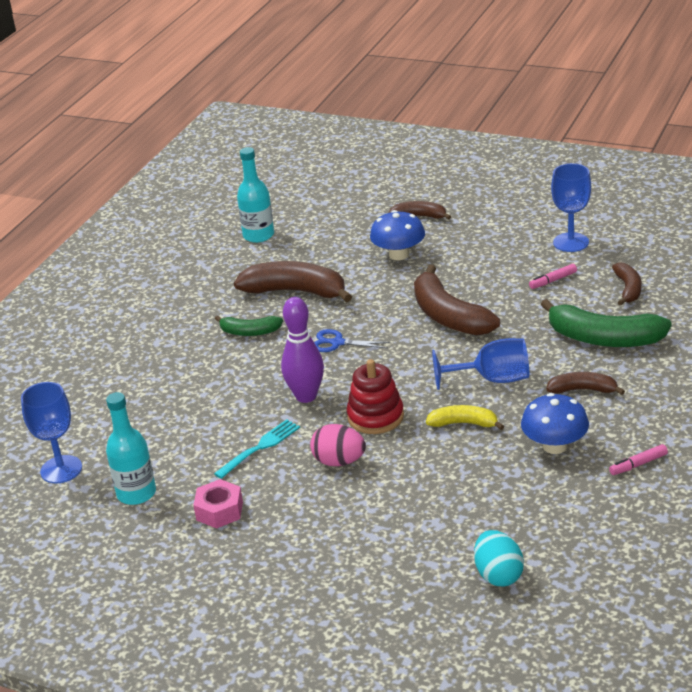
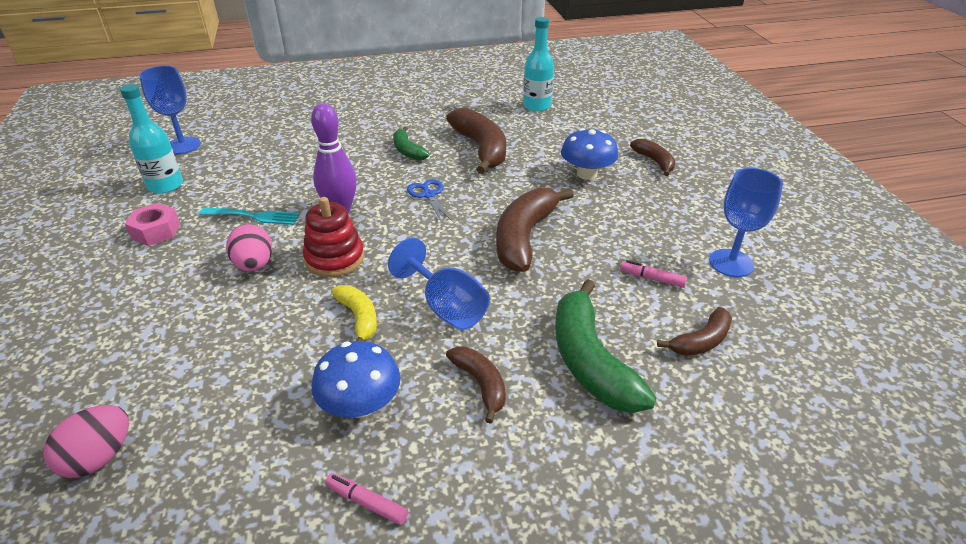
camera: 50 degrees right, 5 degrees up
(498, 575) = (99, 457): turquoise egg -> pink egg

